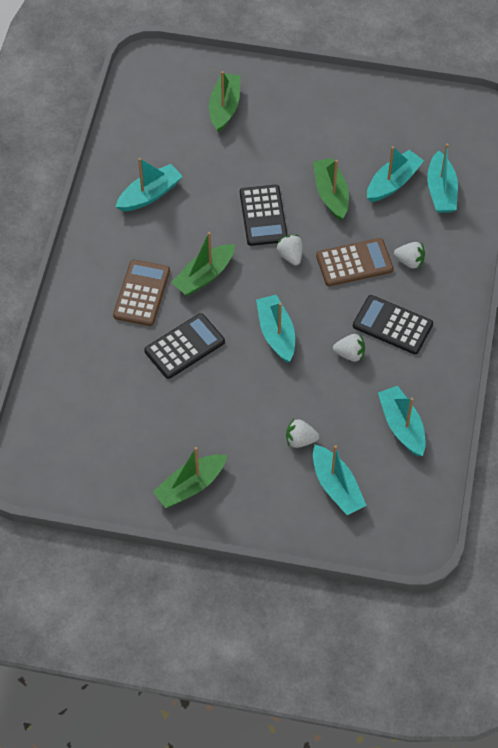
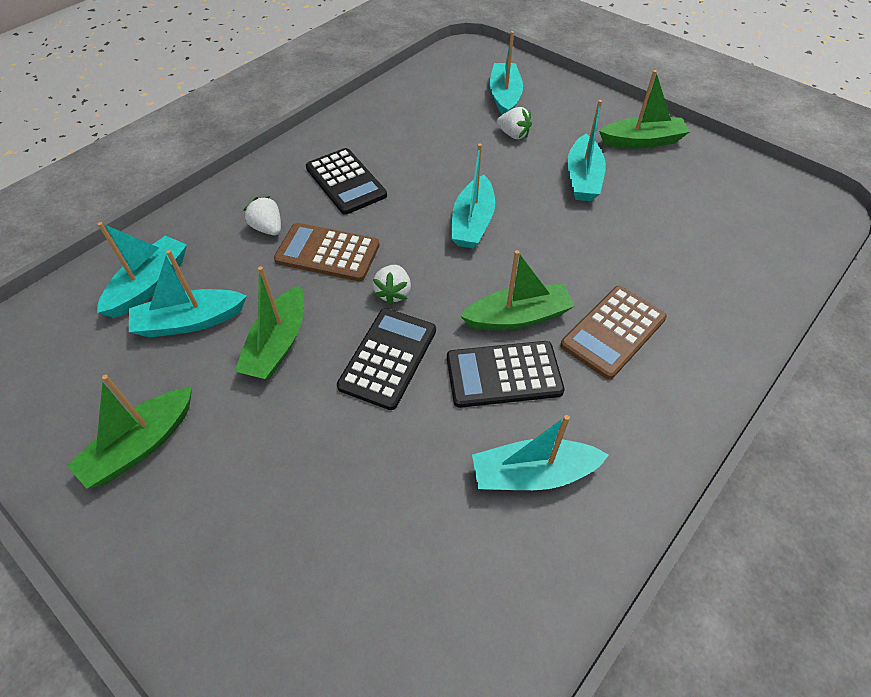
camera: 150 degrees left, 5 degrees down
(184, 346) = (587, 252): black calculator -> black calculator (503, 374)
(224, 107) = (306, 585): green boat -> green boat (141, 445)
(350, 354) = (410, 176): white strawberry -> none
(402, 426) = (412, 112): turquoise boat -> turquoise boat (583, 178)

